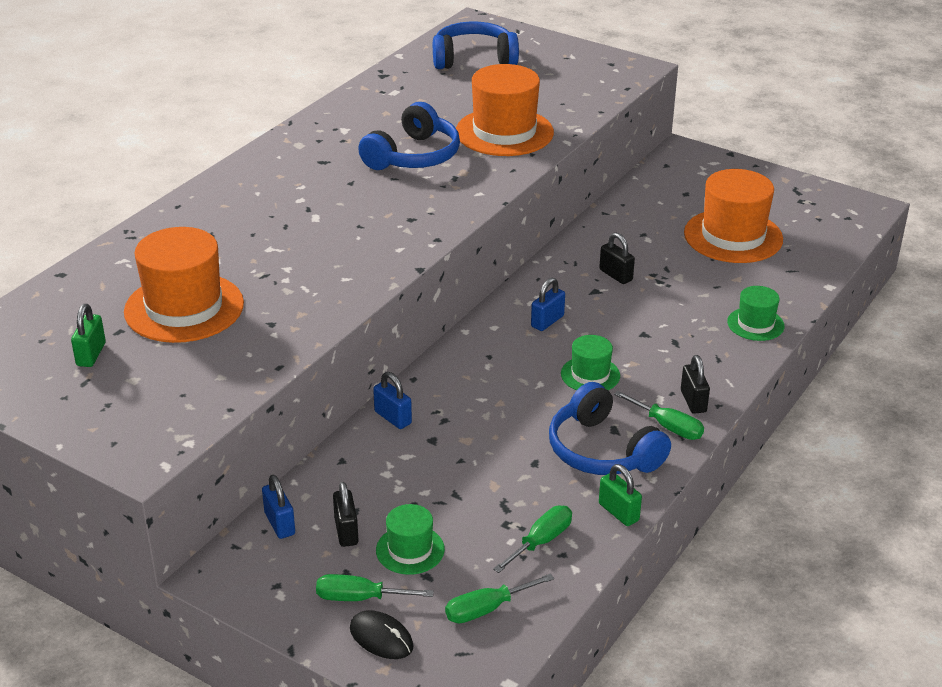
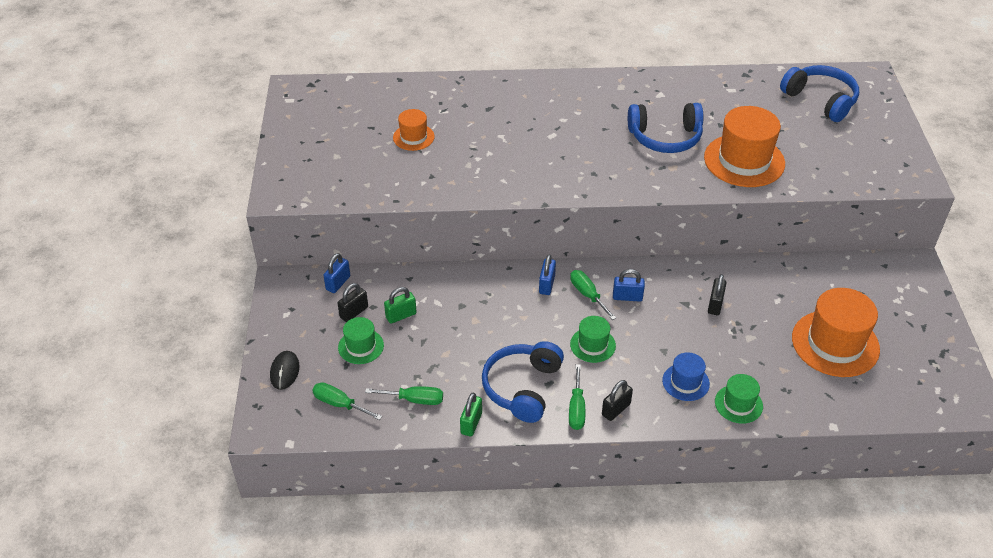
camera: 55 degrees right, 10 degrees up
(91, 354) = (343, 130): green padlock -> green padlock (401, 315)
(184, 308) = (413, 137): orange hat -> orange hat, size x0.53
(360, 598) = (307, 346): green screwdriver -> green screwdriver (587, 295)
(393, 418) = (465, 278): blue padlock -> blue padlock (547, 285)
(698, 341) = (685, 382): none -> blue hat

